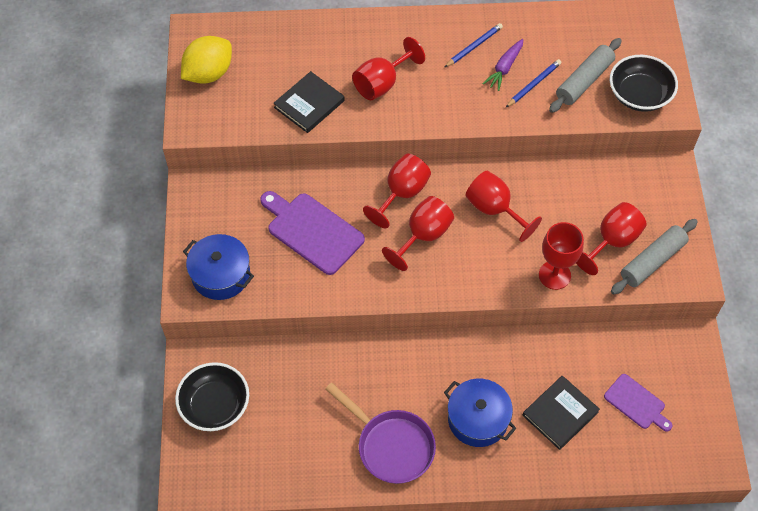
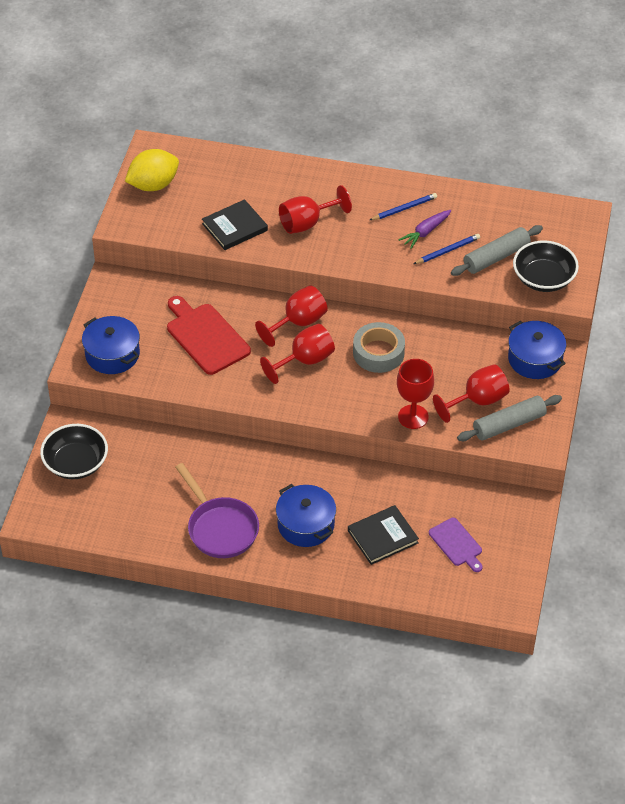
camera: 15 degrees right, 10 degrees down
(312, 231) = (206, 336): purple cutting board -> red cutting board
(494, 209) = (378, 353): red goblet -> grey tape
(650, 181) = (535, 359): none -> blue pot

